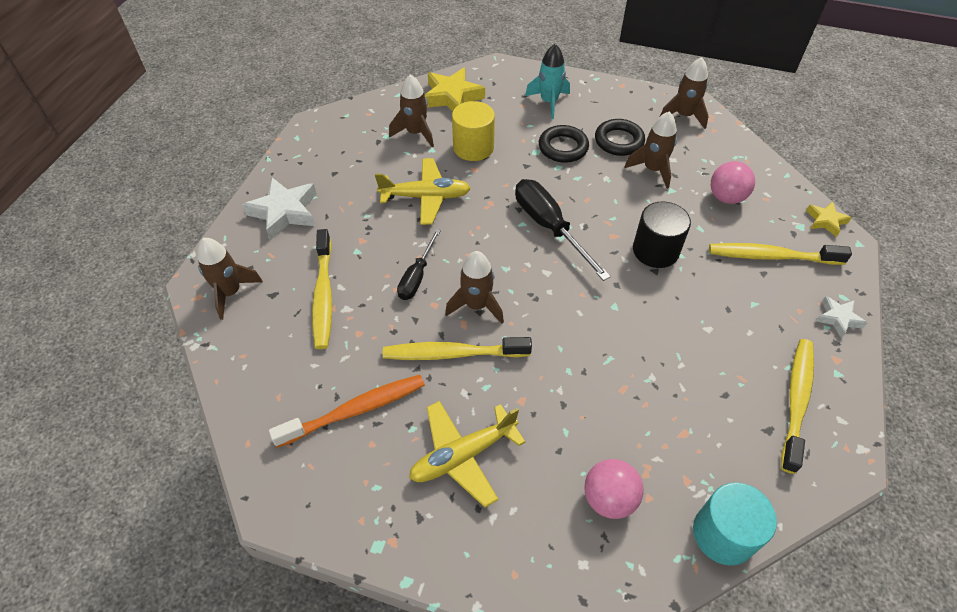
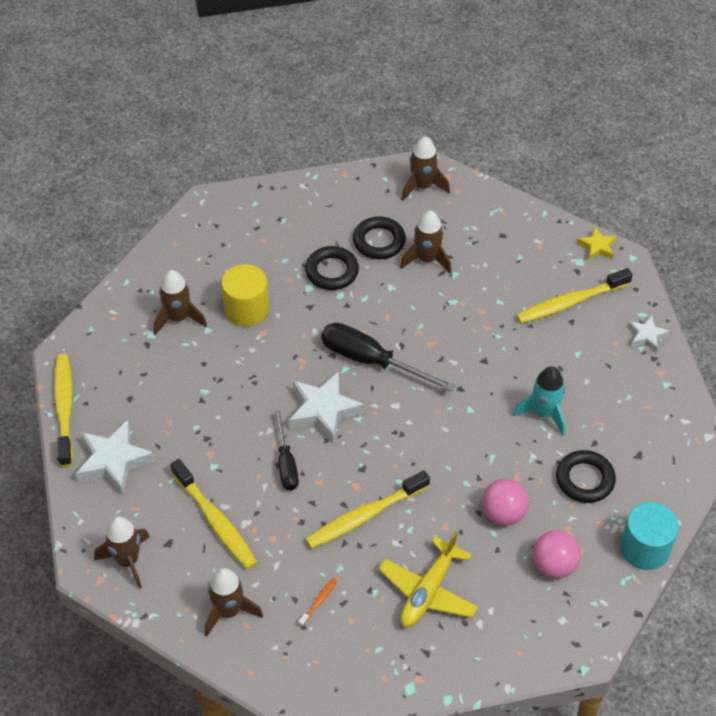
camera: 30 degrees left, 0 degrees up
(355, 410) = (319, 602): orange toothbrush -> orange toothbrush, size x0.42
(425, 197) = (238, 382): yellow plane -> none
(452, 97) = (185, 260): yellow star -> none
(476, 305) = (356, 464): brown rocket -> brown rocket (229, 611)
(480, 248) = (323, 410): none -> white star
(549, 102) = (286, 225): turquoise rocket -> turquoise rocket (544, 413)
(655, 250) = (474, 341): black cylinder -> none
(694, 426) = (584, 479): none -> black ring
(726, 197) = (505, 260): pink ball -> pink ball (503, 513)
(796, 401) = (647, 422): yellow toothbrush -> yellow toothbrush (64, 408)

